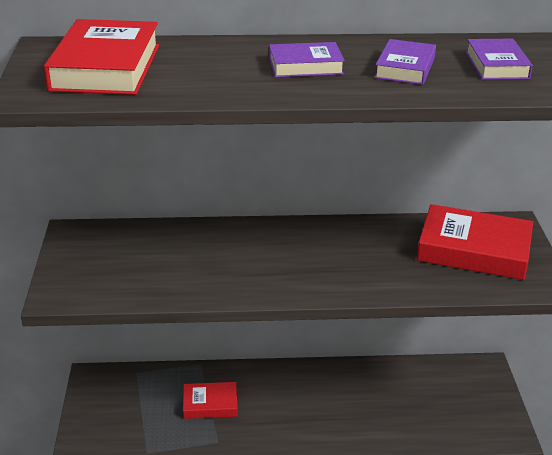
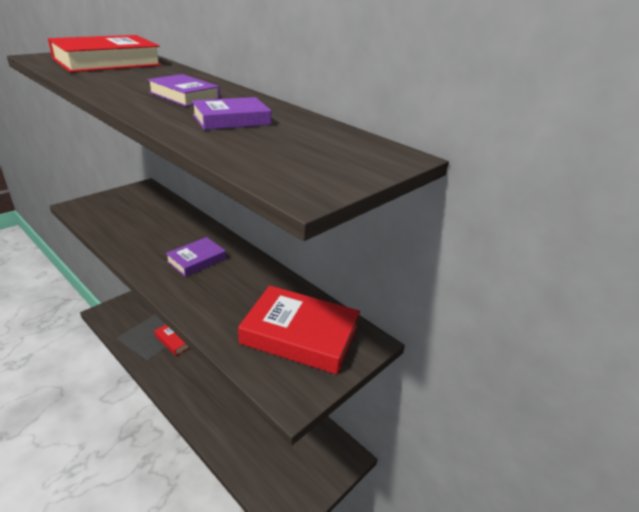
camera: 45 degrees right, 0 degrees up
(474, 250) = (300, 335): red book -> red book turned 45 degrees counterclockwise
(497, 65) = (297, 146): purple book -> purple book (196, 260)

